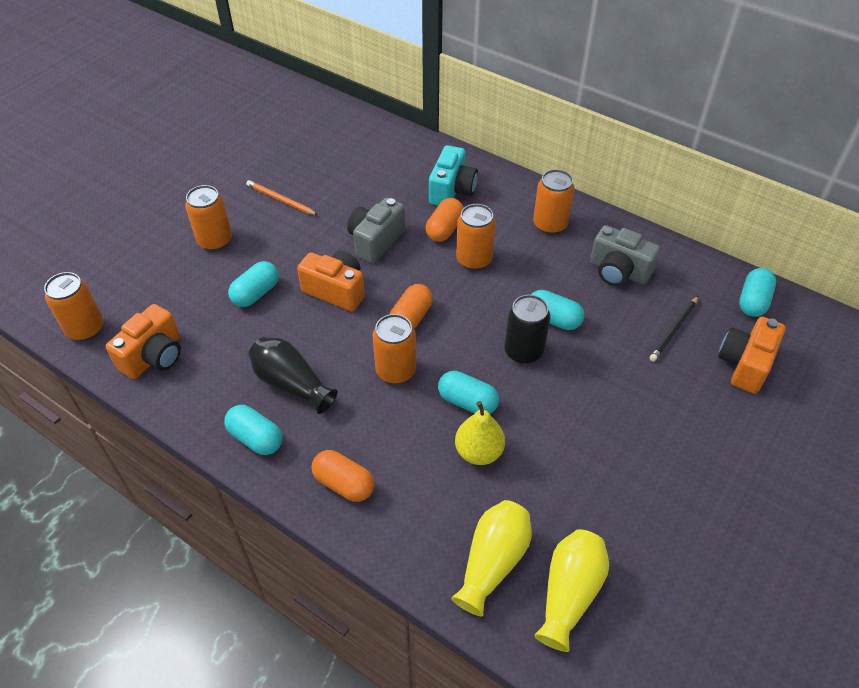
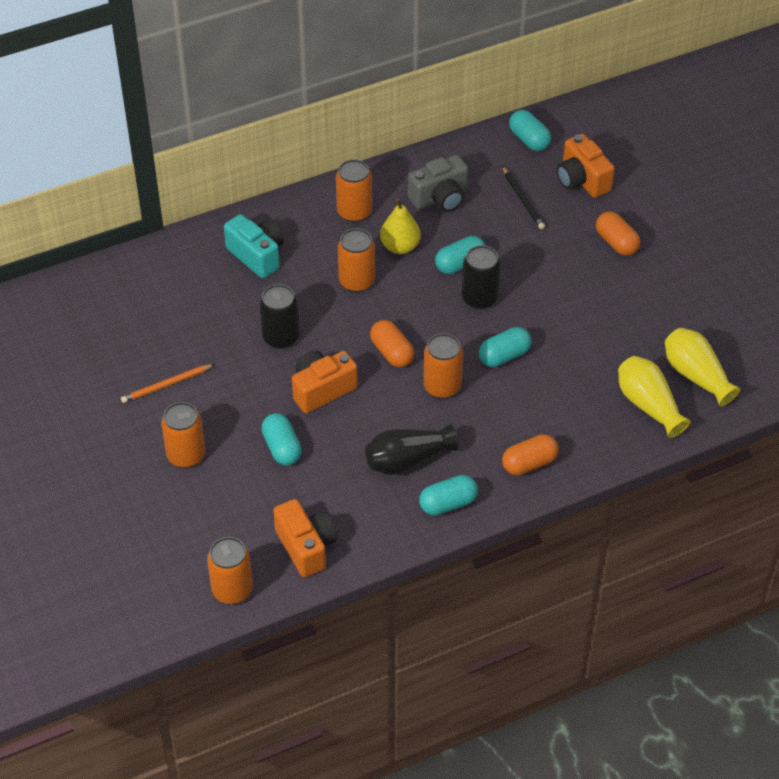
camera: 60 degrees left, 0 degrees up
(375, 241) = (281, 337): grey camera -> black can
(444, 229) = (303, 284): orange capsule -> orange capsule (616, 242)
(479, 452) = (554, 370): yellow pear -> yellow pear (400, 247)

